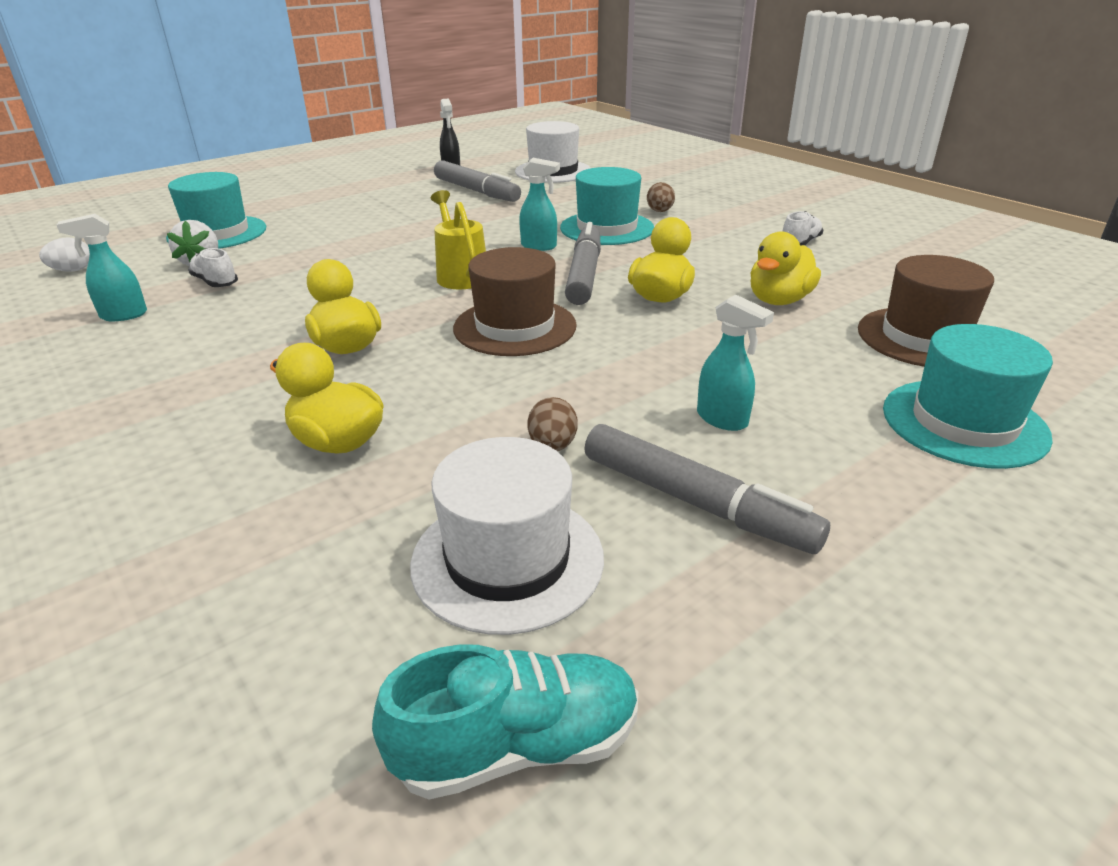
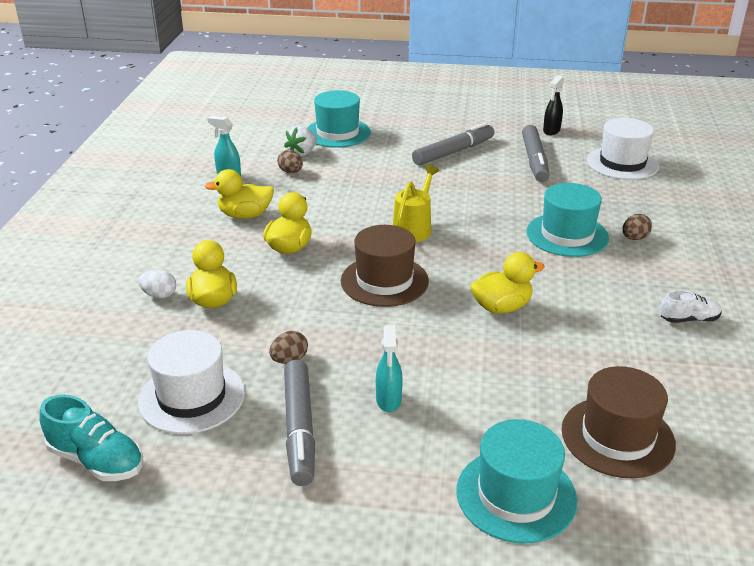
camera: 45 degrees right, 0 degrees up
(72, 270) = (243, 132): white egg -> white egg (159, 295)
(215, 282) = (291, 172): white shoe -> brown egg
(539, 246) = (495, 229): turquoise spray bottle -> none
(584, 274) = (485, 265): grey marker -> grey marker (453, 152)
(779, 300) = (573, 353): yellow duck -> yellow duck (245, 215)

